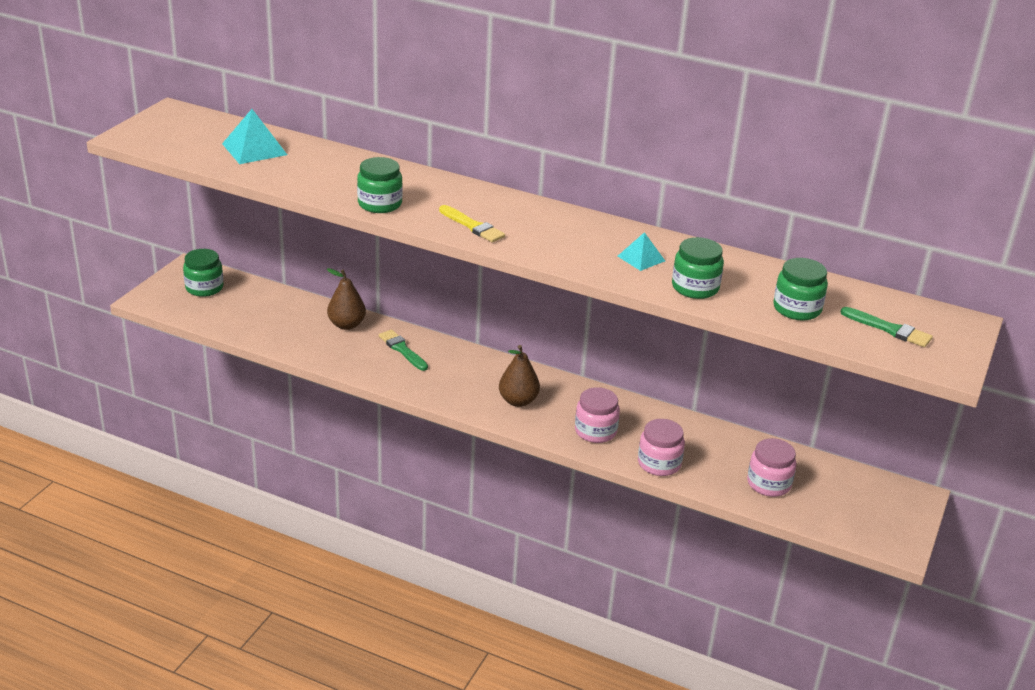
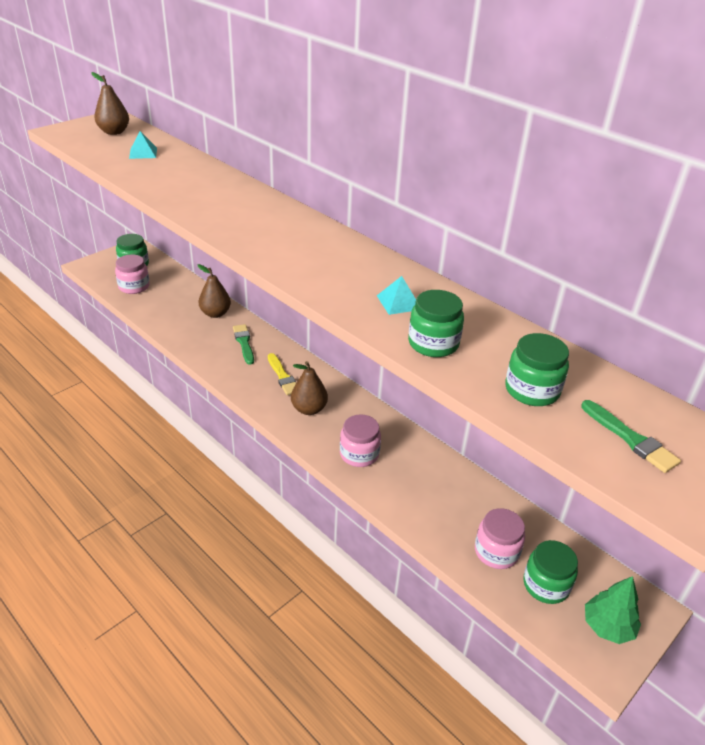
camera: 20 degrees right, 5 degrees up
(194, 129) = (114, 132): none -> brown pear
(254, 149) = (143, 153): turquoise pyramid -> turquoise pyramid, size x0.61
(380, 204) = (200, 211): green jar -> green jar (546, 585)
(473, 226) = (263, 243): yellow brush -> yellow brush (283, 376)
(659, 463) = (399, 502): pink jar -> pink jar (134, 286)
(888, 517) = (607, 626): none -> green tree

